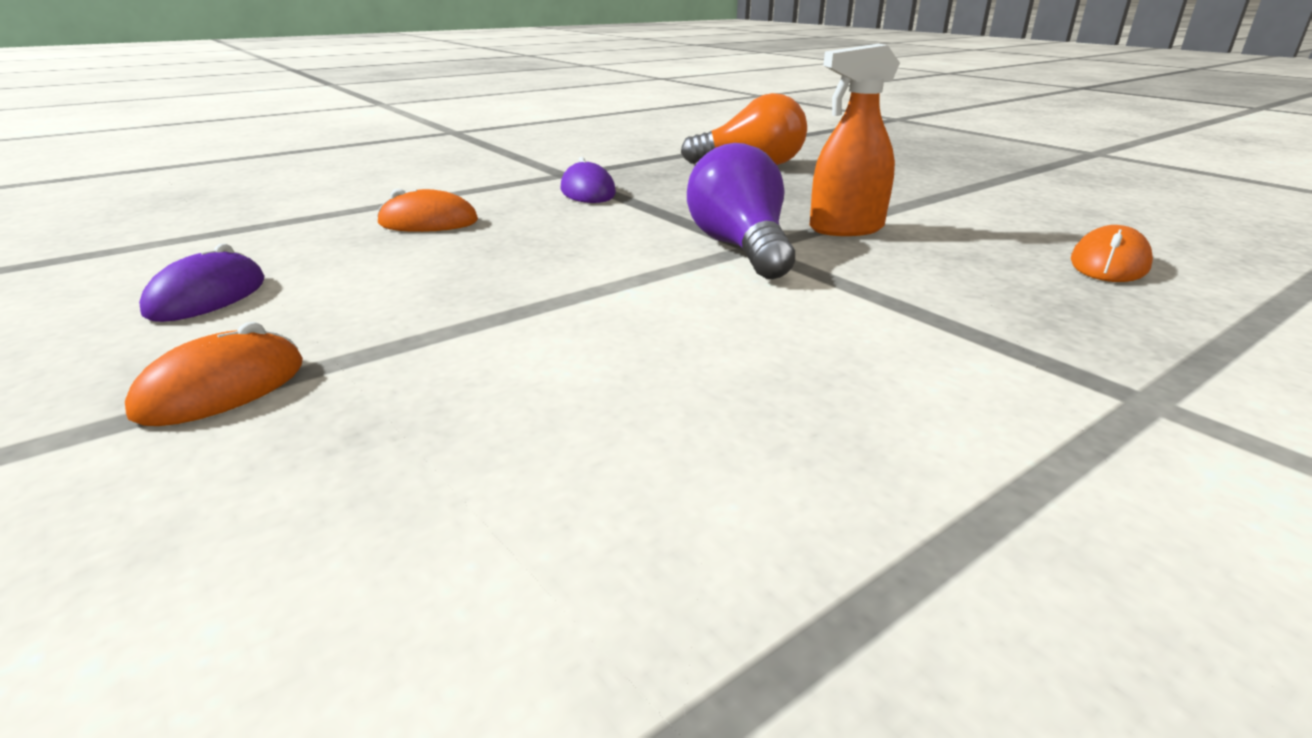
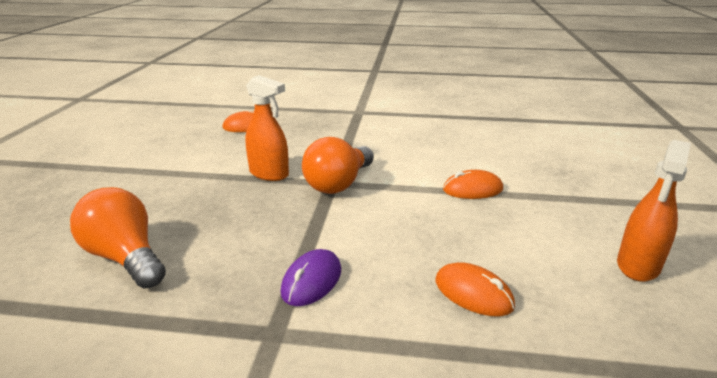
camera: 135 degrees left, 0 degrees up
(207, 296) = (638, 266): purple mouse -> orange spray bottle
(222, 388) = (611, 202): orange mouse -> orange mouse (472, 189)
(740, 248) = (339, 184): purple light bulb -> orange light bulb

